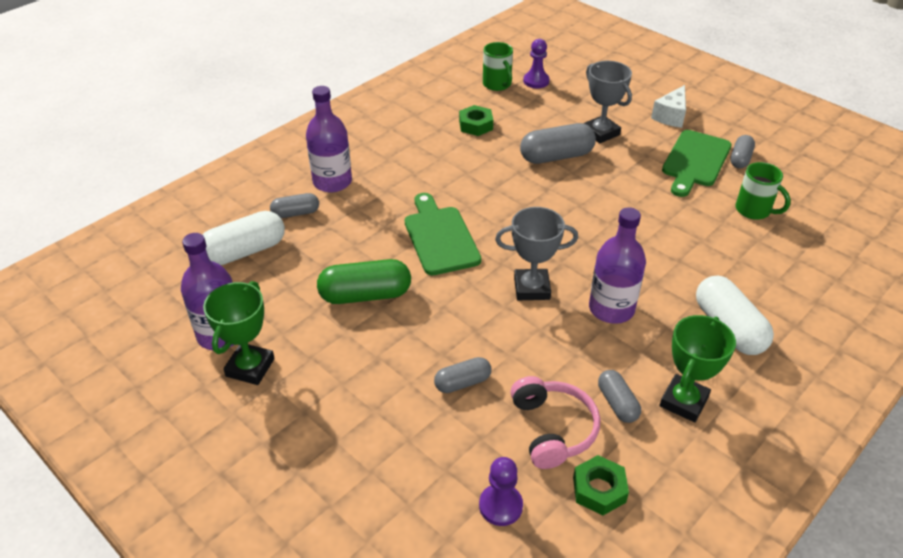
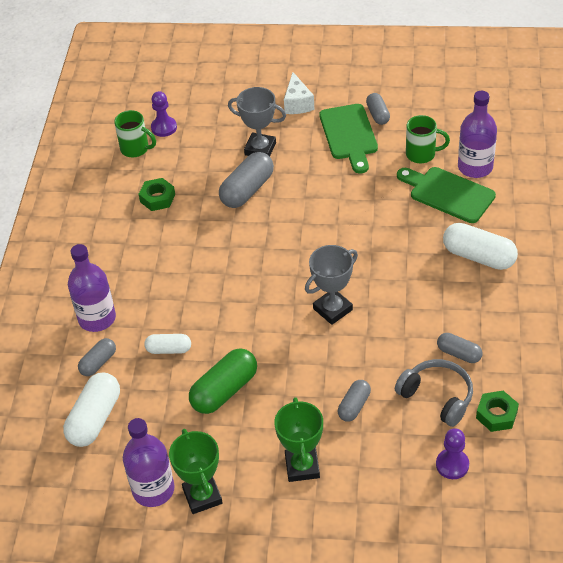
camera: 35 degrees left, 5 degrees up
(358, 236) = (169, 349): none -> white capsule
(440, 237) = (230, 311): green cutting board -> green cutting board (448, 194)
(553, 429) = (437, 397): pink headphones -> grey headphones
(611, 309) = (397, 290): purple bottle -> purple bottle (475, 167)
(684, 402) = (495, 325): green trophy -> green trophy (302, 466)

